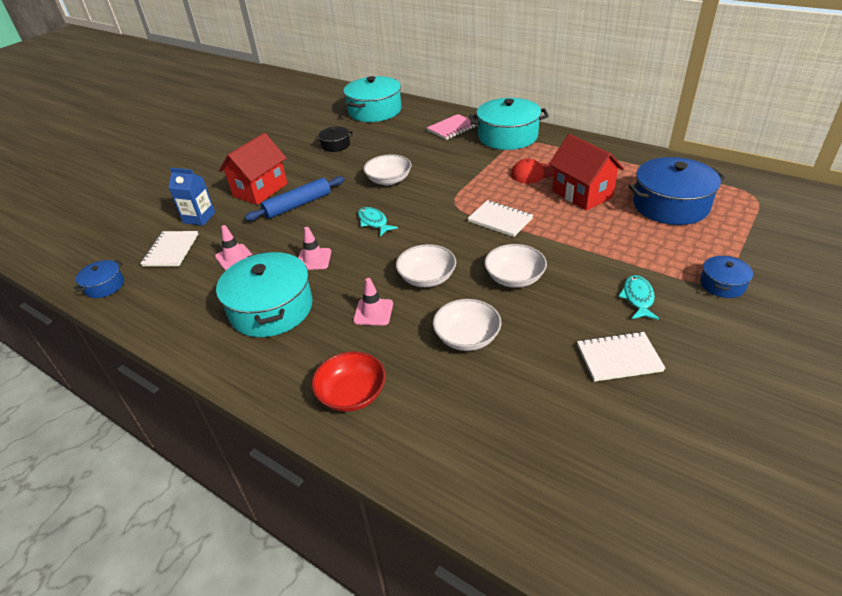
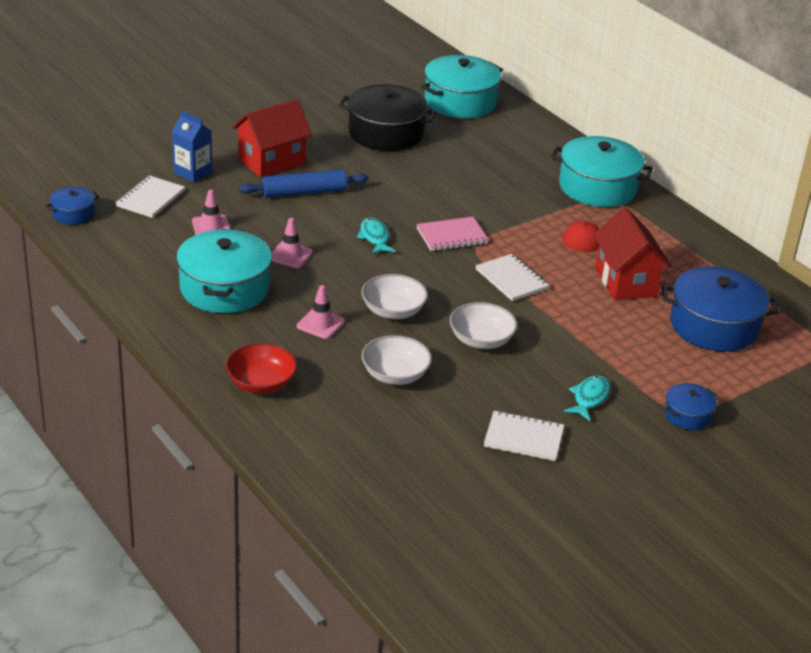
camera: 15 degrees right, 5 degrees down
(335, 145) = (386, 133): black pot -> black pot, size x2.02
(389, 180) = (420, 196): white bowl -> none
(452, 128) = (538, 155): pink notebook -> pink notebook (452, 236)

